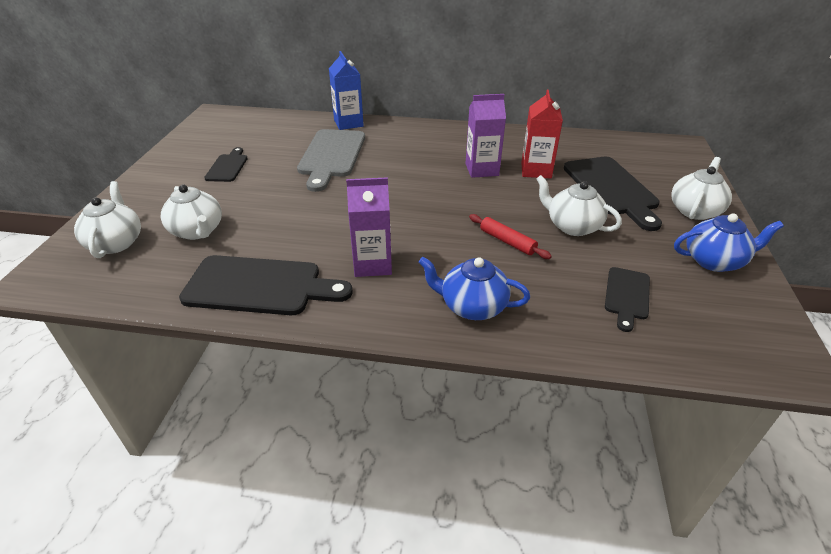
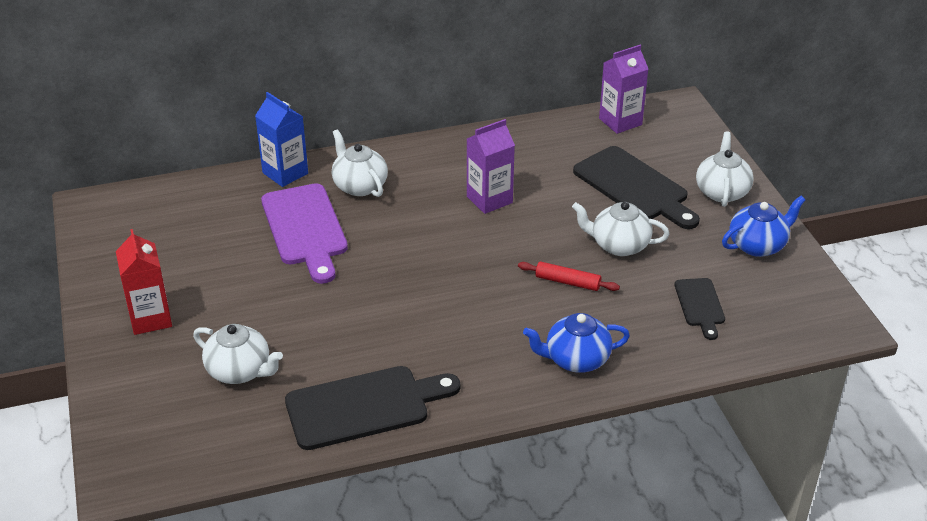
camera: 25 degrees left, 0 degrees up
(116, 242) = (161, 413): white teapot -> white teapot (359, 186)
(227, 167) = (192, 280): black cutting board -> none
(331, 156) = (305, 228): grey cutting board -> purple cutting board
(372, 264) = (456, 348): purple carton -> purple carton (620, 121)
(536, 170) = (547, 184): red carton -> red carton (150, 318)

